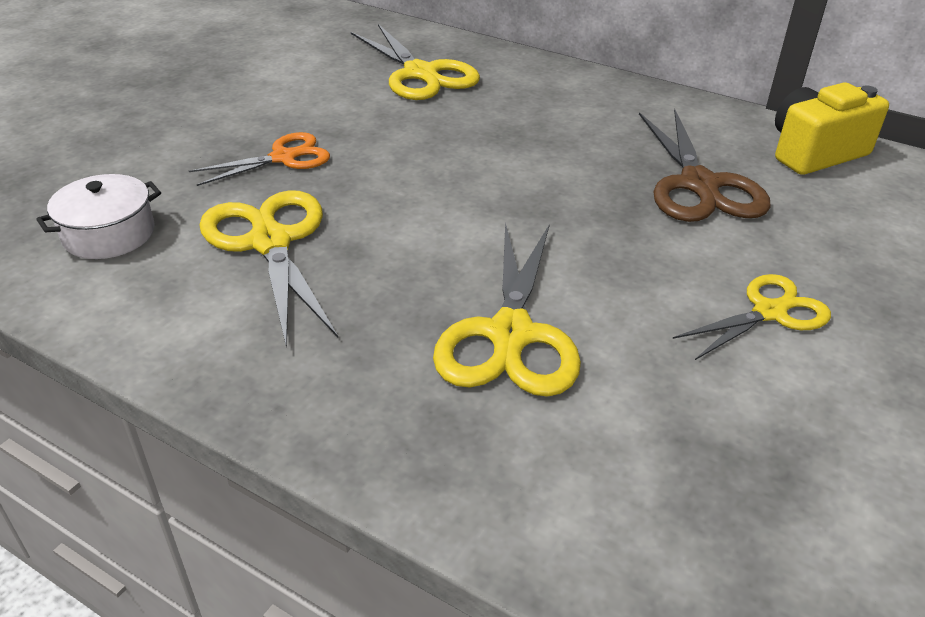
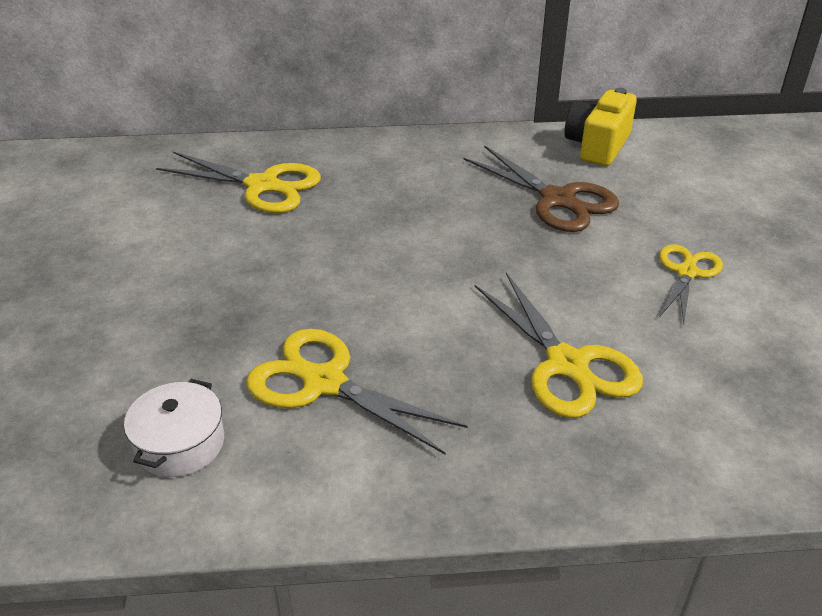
camera: 35 degrees left, 0 degrees up
(283, 158) = (242, 308): orange scissors -> none

